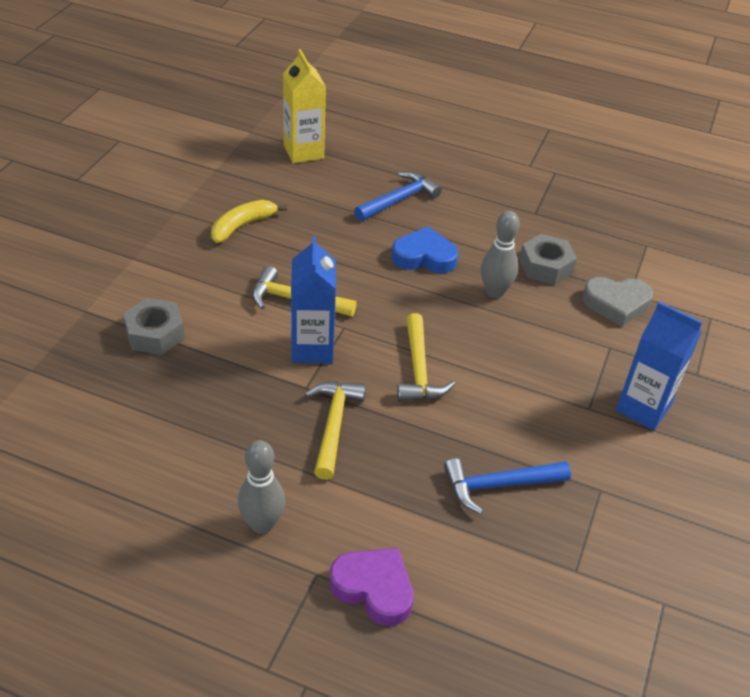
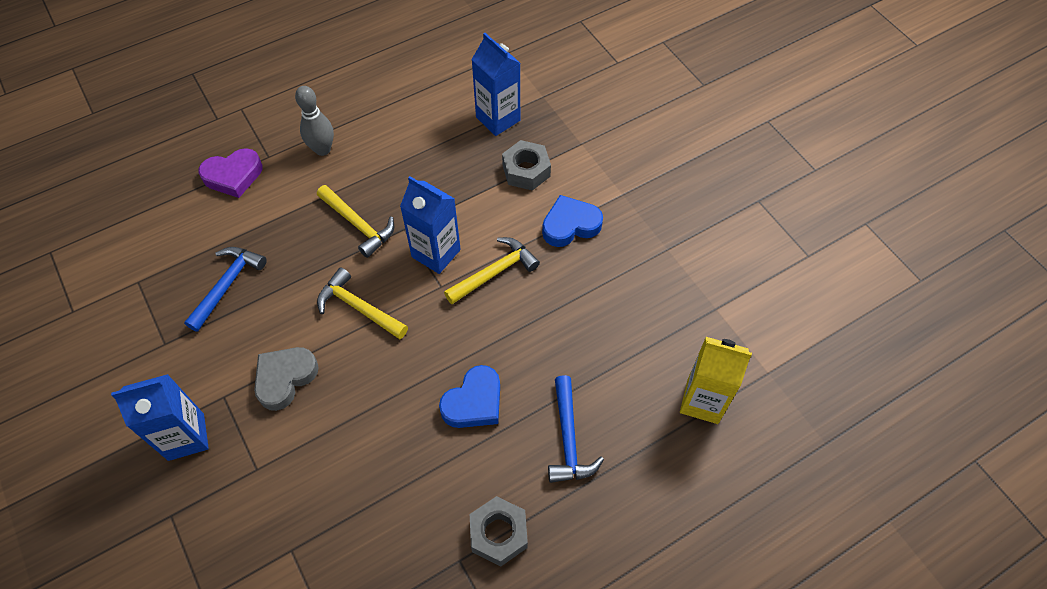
camera: 130 degrees right, 15 degrees up
(94, 390) = (498, 119): none -> blue carton
(199, 276) = (570, 225): none -> blue heart
(242, 226) = (615, 285): yellow banana -> none
(494, 292) = (388, 427): grey bowling pin -> none
(546, 266) = (382, 501): grey nut -> grey nut (498, 534)
(616, 304) = (290, 523): grey heart -> grey heart (285, 378)

